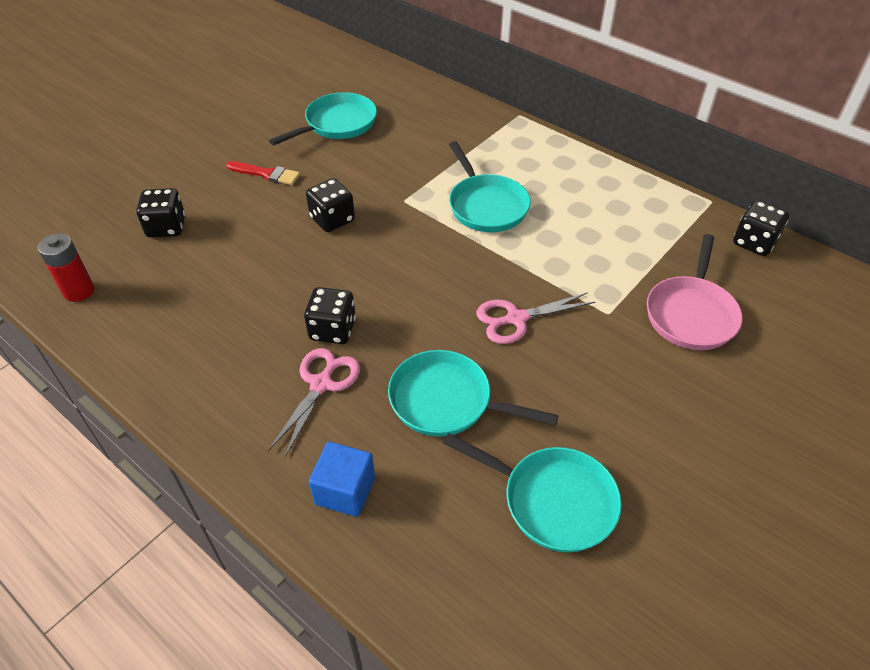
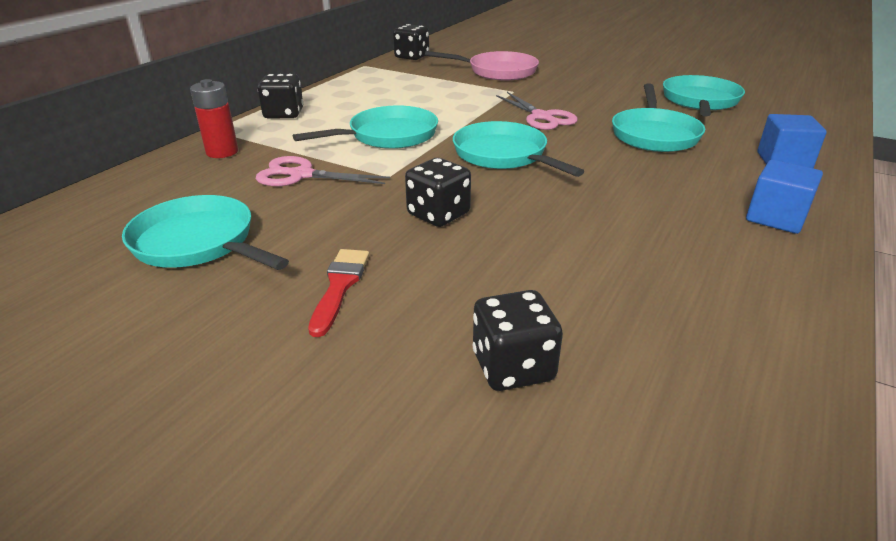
camera: 100 degrees left, 15 degrees down
(79, 291) = (735, 432): red battery -> red battery (222, 152)
(243, 417) = (776, 218): none -> blue cube
(321, 384) = (693, 185): pink scissors -> pink scissors (301, 175)
(332, 330) = (620, 189): black dice -> black dice (283, 114)
(423, 271) = (504, 155): none -> turquoise pan

